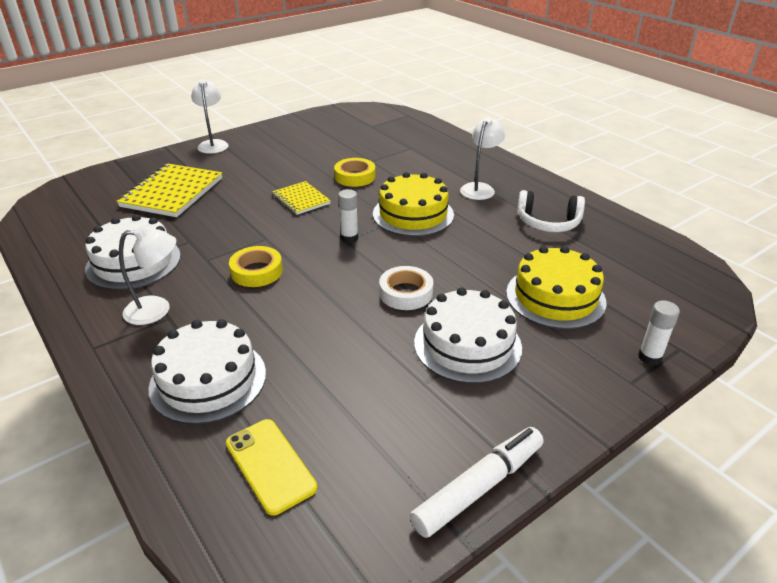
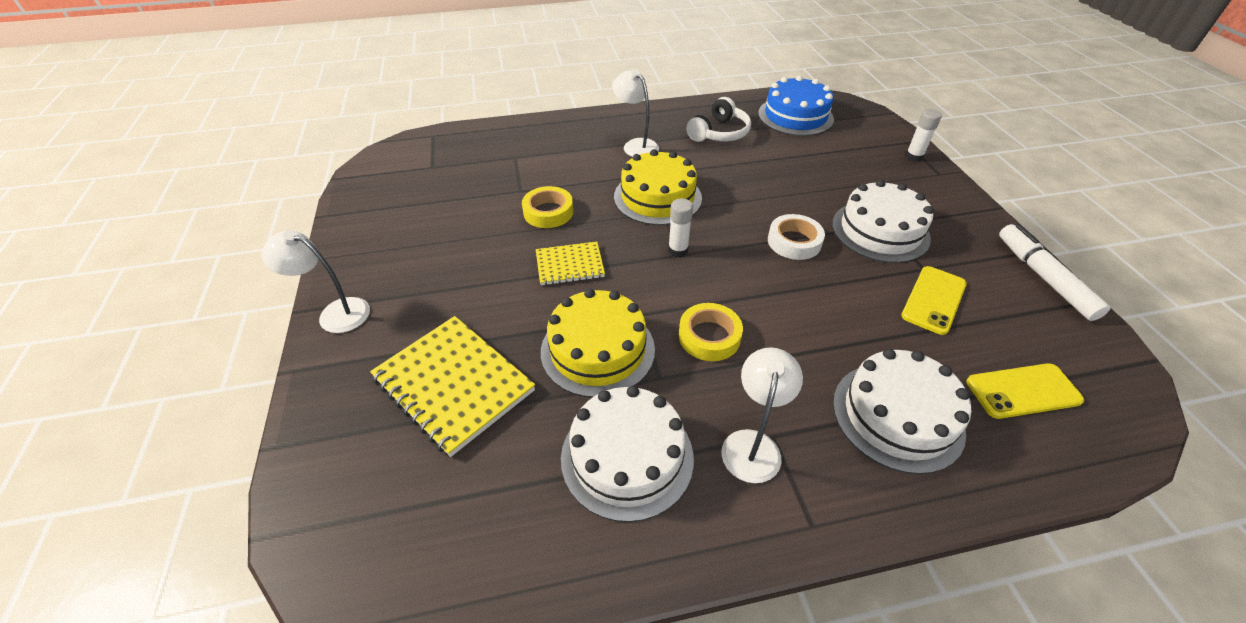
camera: 65 degrees left, 10 degrees up
(376, 392) = (934, 300): none -> yellow phone
(555, 297) = (829, 168): yellow cake -> yellow cake (597, 350)
(638, 260) = (795, 116): none -> blue cake

